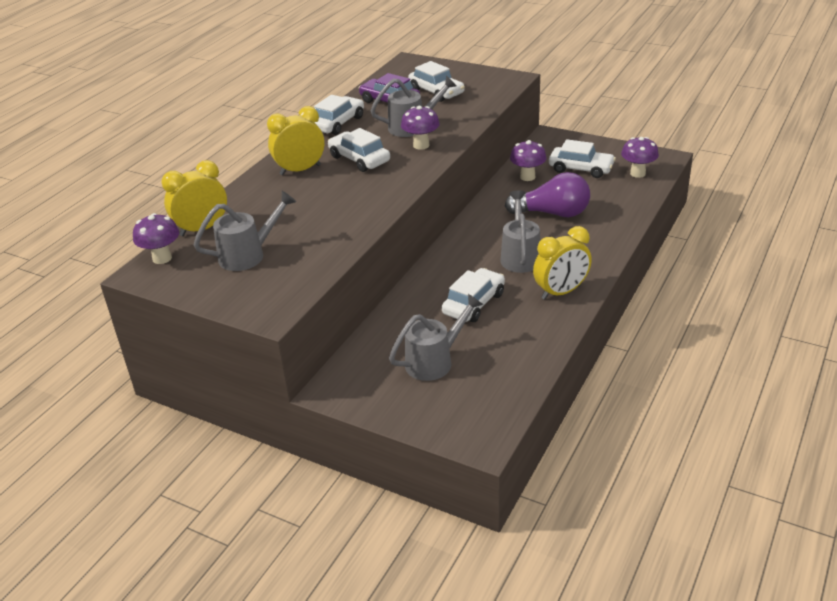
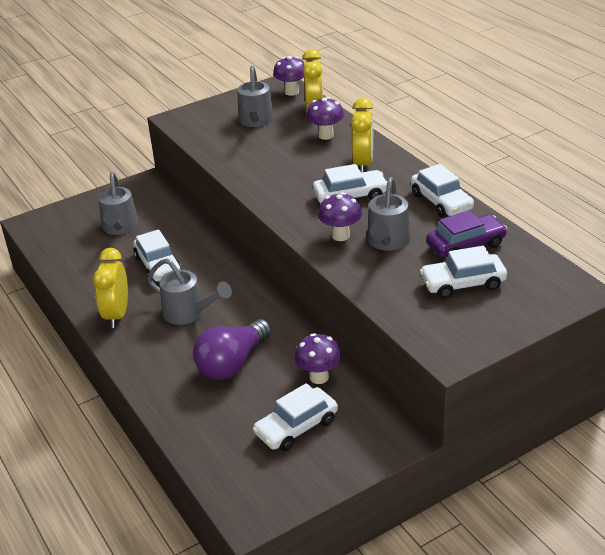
camera: 120 degrees right, 0 degrees up
(637, 173) = (240, 470): purple mushroom -> purple mushroom (326, 135)

